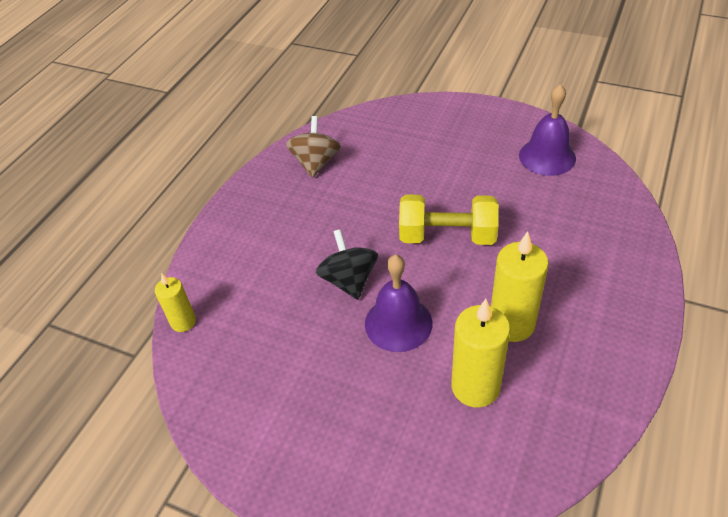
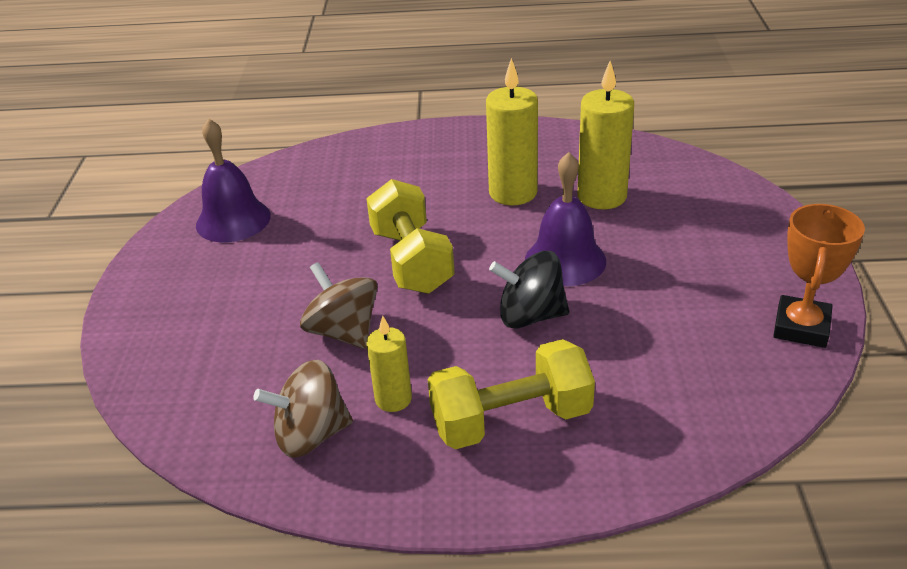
camera: 115 degrees left, 10 degrees down
(183, 322) = (709, 447): yellow candle -> yellow candle (393, 399)
(233, 436) = (801, 327): none -> orange trophy
(268, 241) = (511, 420): none -> yellow dumbbell
(349, 280) = (530, 316): black spinning top -> black spinning top turned 45 degrees clockwise
(390, 189) = (343, 331): none -> brown spinning top

